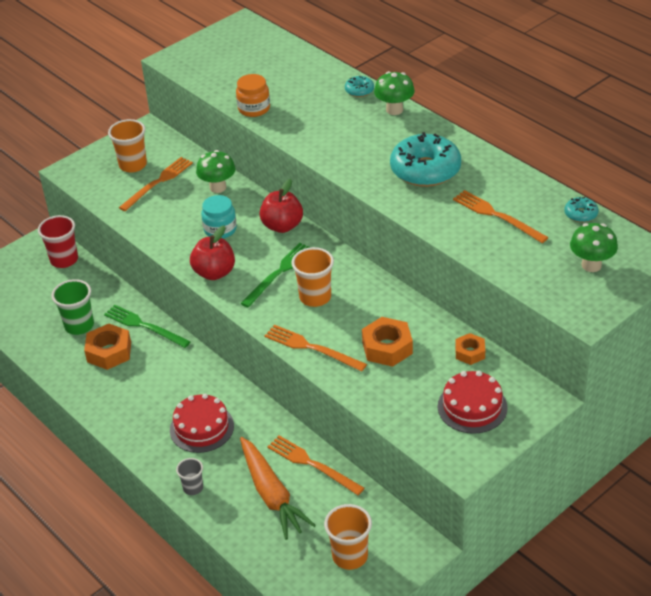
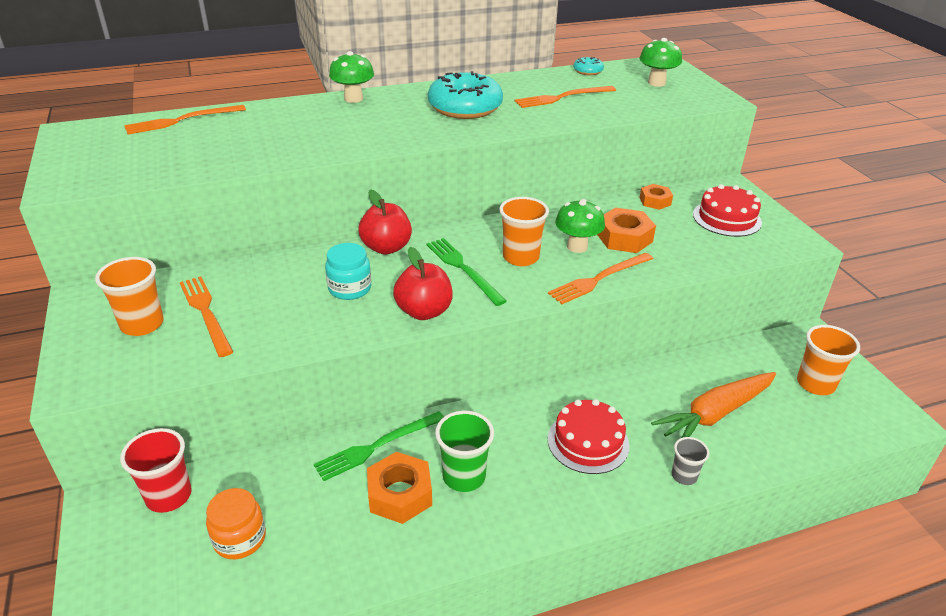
camera: 70 degrees left, 5 degrees down
(79, 325) = (322, 514): green cup -> green cup (464, 476)
(218, 187) = (271, 271): green mushroom -> green mushroom (577, 247)
(254, 109) = (247, 160): orange jar -> orange jar (240, 539)
(272, 494) = (715, 414): orange carrot -> orange carrot turned 150 degrees clockwise
(312, 464) = (681, 373): orange fork -> orange fork (182, 120)
(359, 90) = (298, 105): turquoise donut -> none

